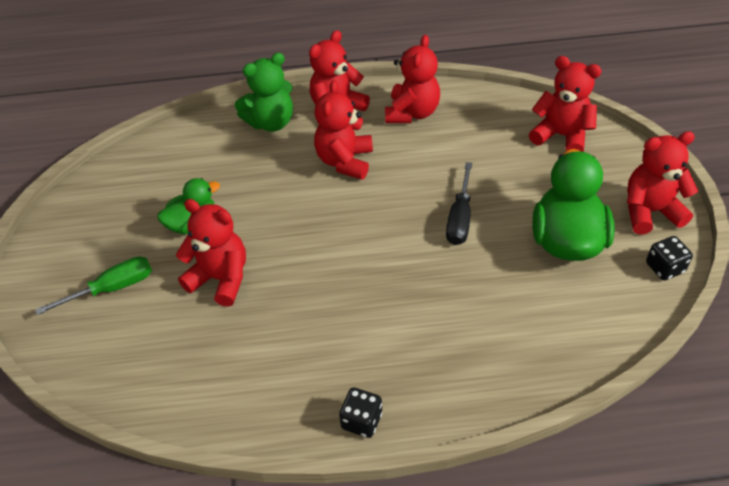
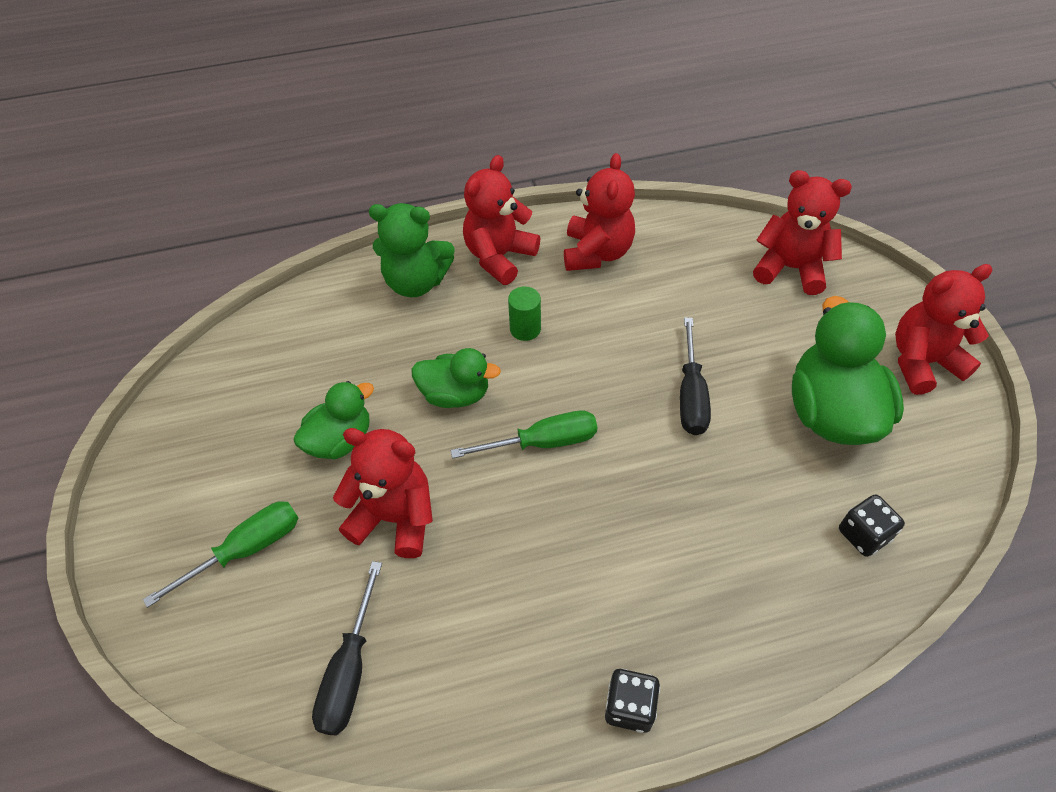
camera: 10 degrees left, 5 degrees up
(167, 373) = (350, 670): none -> black screwdriver
(271, 122) = (416, 282): green teddy bear -> green teddy bear turned 45 degrees clockwise
(283, 201) = (455, 394): none -> green duck
(340, 240) = (543, 442): none -> green screwdriver
(345, 161) = (525, 329): red teddy bear -> green cylinder
(664, 268) = (959, 437): black dice -> black dice (863, 534)

